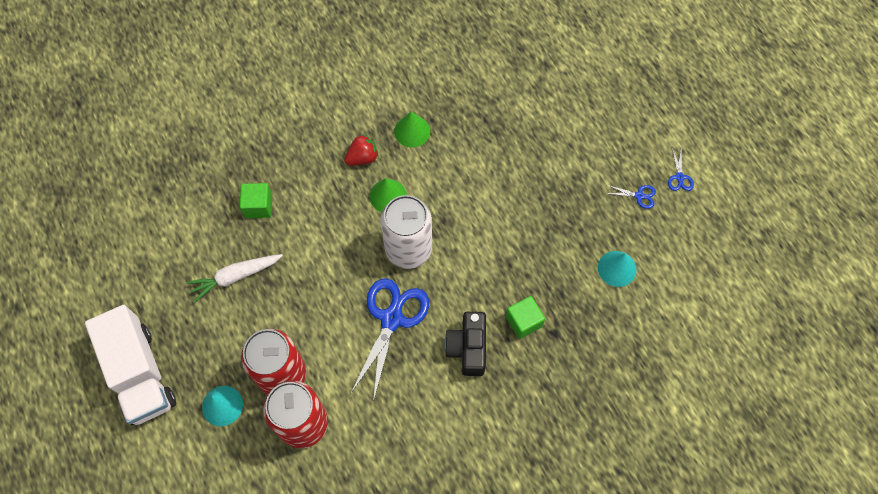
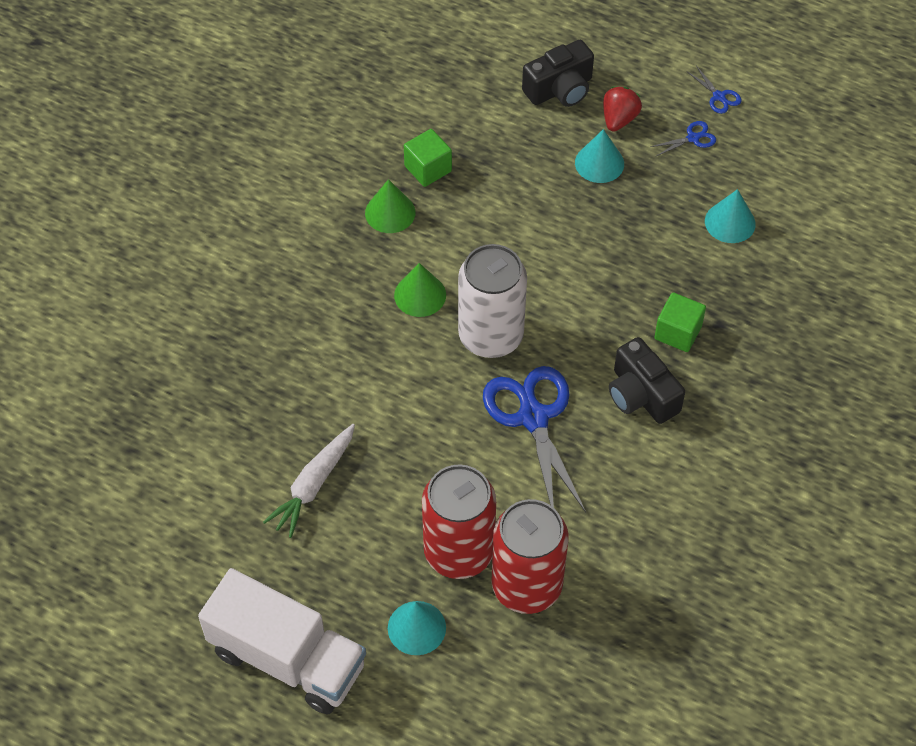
camera: 35 degrees left, 10 degrees down
(258, 206) = (275, 394): green cube -> green cube (428, 169)
(362, 158) = (356, 272): red strawberry -> red strawberry (619, 119)
(565, 176) = (599, 163): none -> turquoise cone
(579, 111) = (560, 89): none -> black camera

